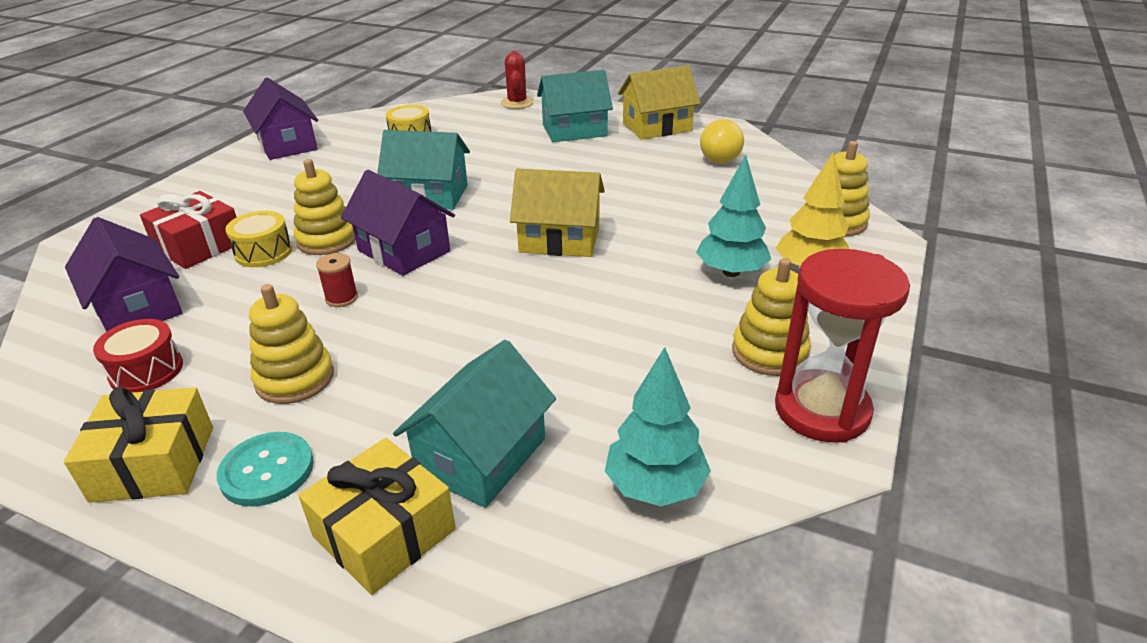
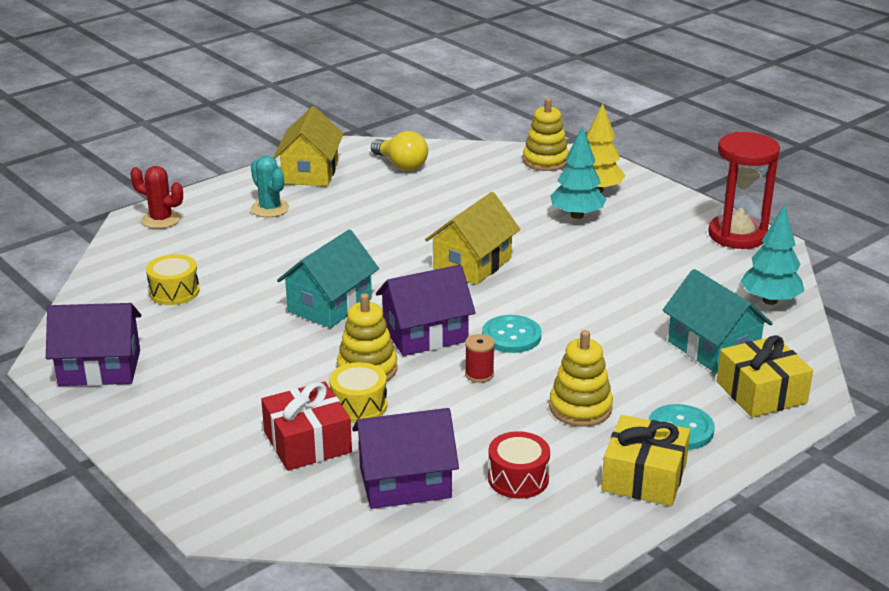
camera: 65 degrees left, 5 degrees down
(427, 297) = (511, 336): none -> turquoise button
(574, 130) = (270, 209): turquoise house -> turquoise cactus
(769, 352) = (675, 232): yellow stacking toy -> none

